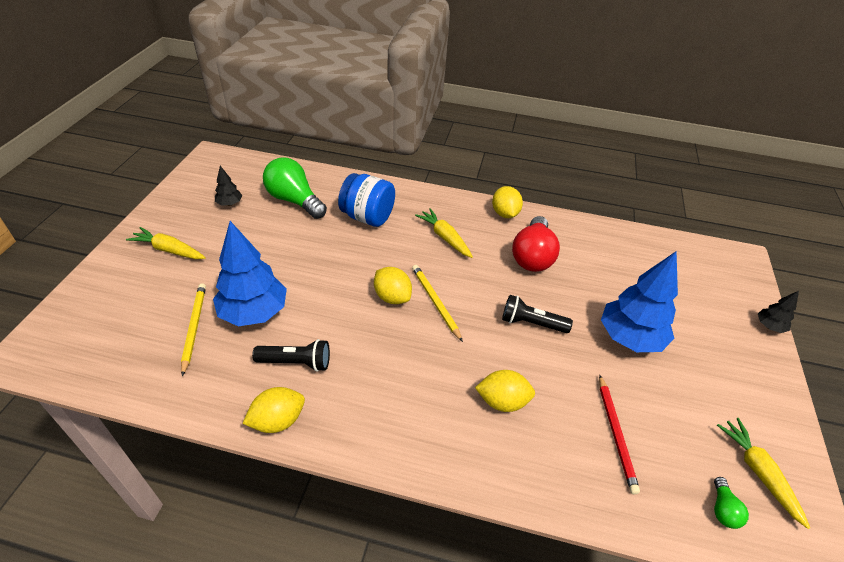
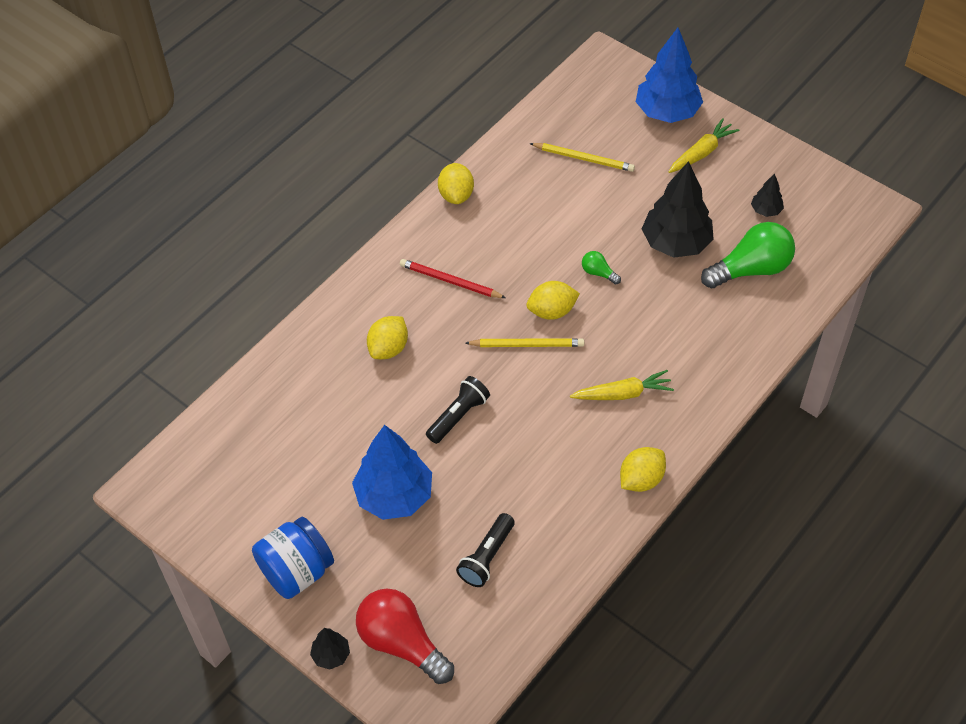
camera: 120 degrees right, 10 degrees up
(254, 312) = (582, 201): blue tree -> blue tree (667, 112)
(283, 243) = (676, 243): none -> black tree
(296, 362) = (508, 218): black flashlight -> black flashlight (487, 557)
(367, 217) = (691, 330): blue jar -> blue jar (296, 571)
(505, 214) = (641, 479): yellow lemon -> yellow lemon turned 60 degrees counterclockwise
(532, 256) = (552, 469): red light bulb -> red light bulb (401, 643)
(616, 434) = (311, 416): red pencil -> red pencil (450, 281)
(722, 509) = (212, 451): green light bulb -> green light bulb (598, 273)
(758, 472) = (217, 502): yellow carrot -> none

